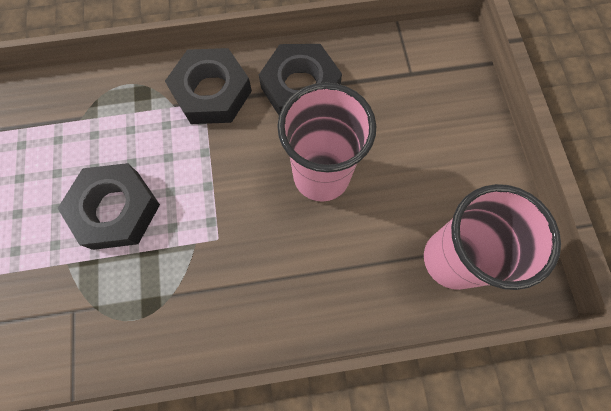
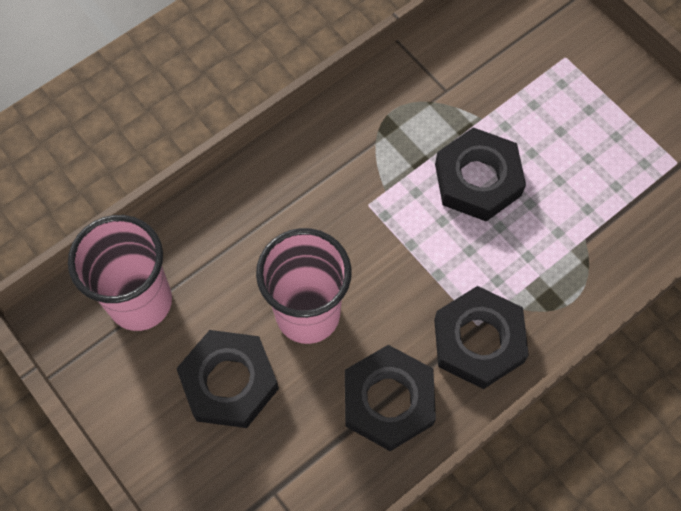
camera: 150 degrees right, 5 degrees down
(407, 157) = (229, 382): none -> black nut

